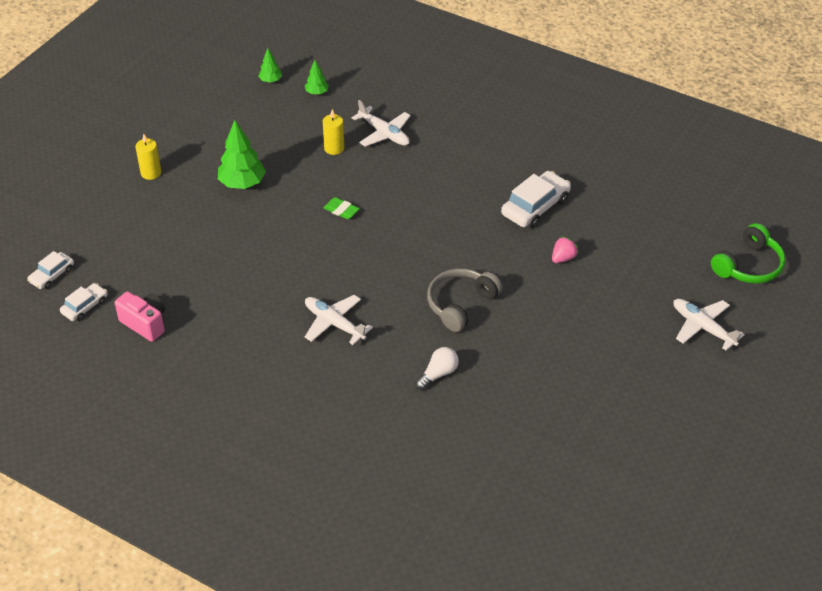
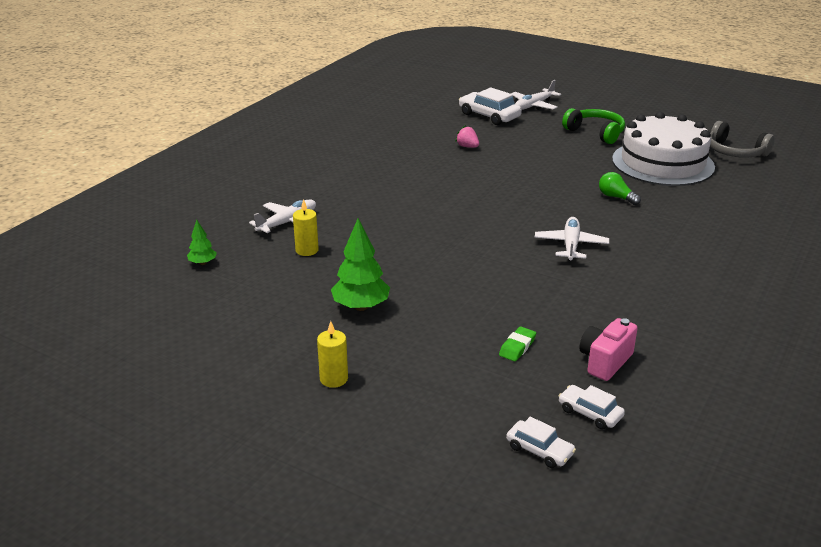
camera: 90 degrees left, 15 degrees down
(270, 80) = (167, 295): green tree -> none
(334, 323) = (571, 245): white plane -> white plane turned 150 degrees clockwise
(341, 210) = (408, 244): green eraser -> green eraser (517, 347)
(438, 374) = (616, 197): white light bulb -> green light bulb
(461, 304) = (530, 187): grey headphones -> grey headphones (735, 152)
(532, 433) = (662, 163): none -> white cake
(535, 207) = (404, 155): white car -> white car (489, 116)
(748, 265) = (468, 89): green headphones -> green headphones (595, 133)

